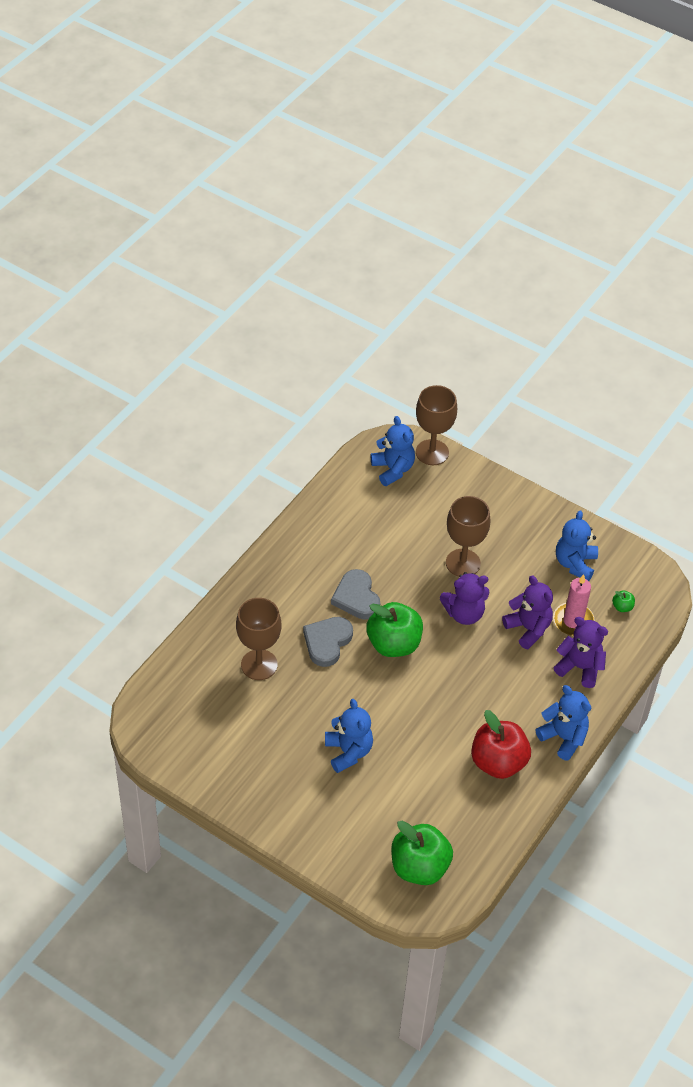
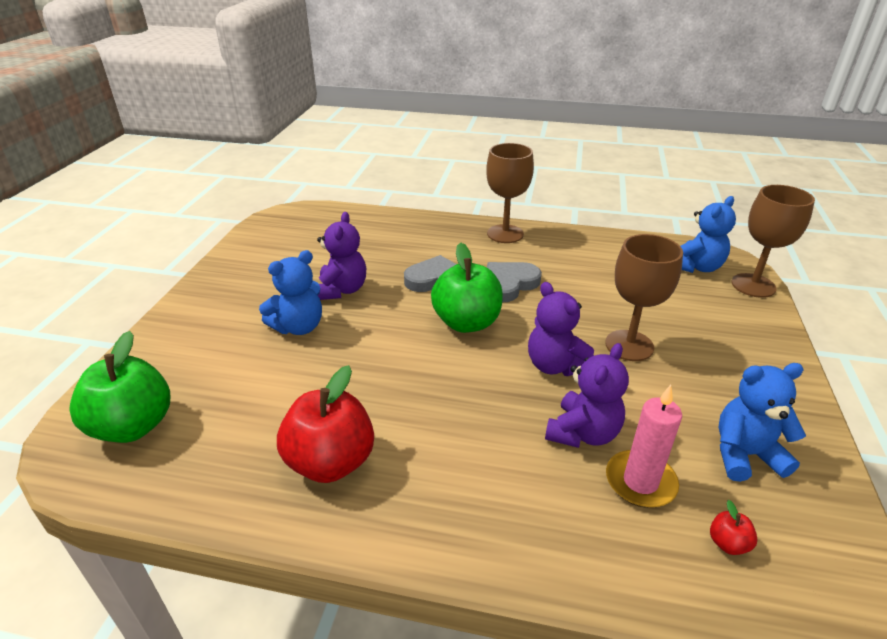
camera: 70 degrees right, 15 degrees down
(259, 665) = (383, 250): brown goblet -> brown goblet (505, 234)
(563, 737) = (410, 532): blue teddy bear -> none
(580, 667) = (560, 516): purple teddy bear -> purple teddy bear (341, 290)
(622, 607) = (728, 543): green apple -> red apple

